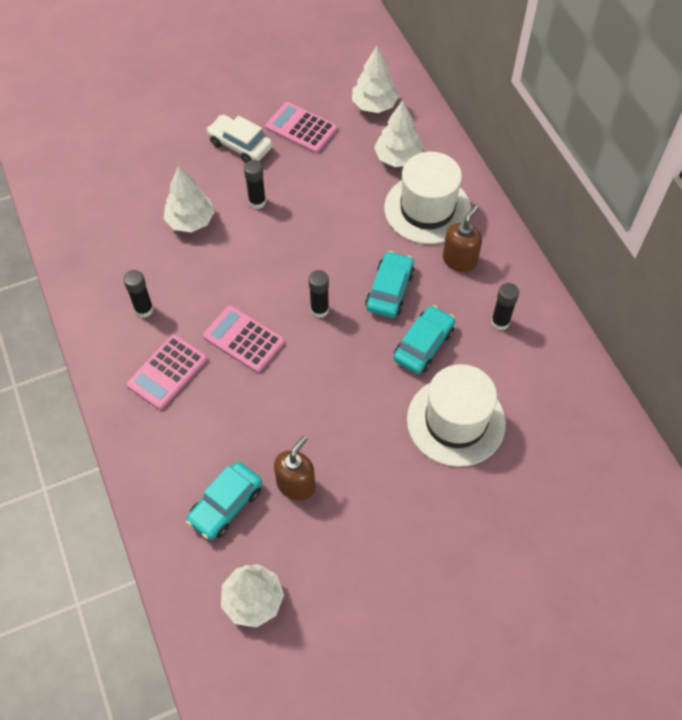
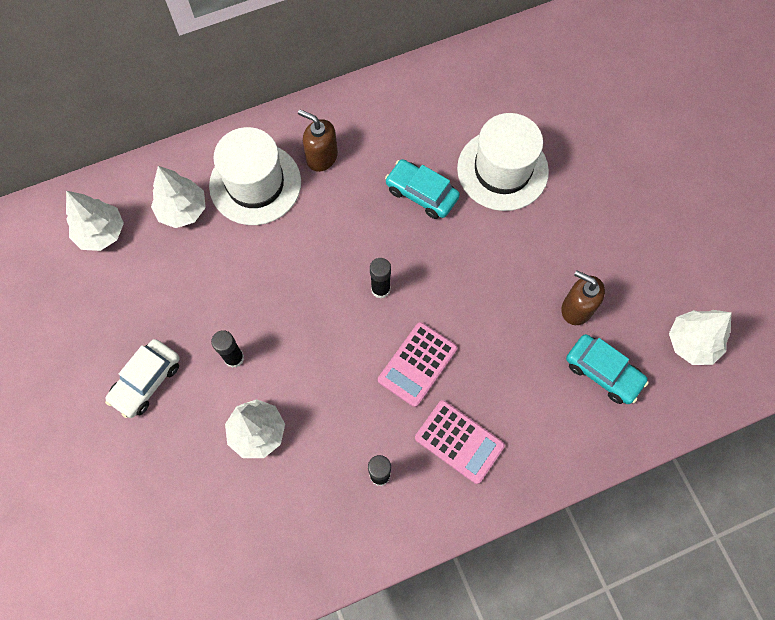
camera: 90 degrees left, 10 degrees up
(301, 128) = (127, 312): pink calculator -> none
(389, 290) = (357, 222): turquoise car -> none
(500, 322) = (395, 127): black glue stick -> none

